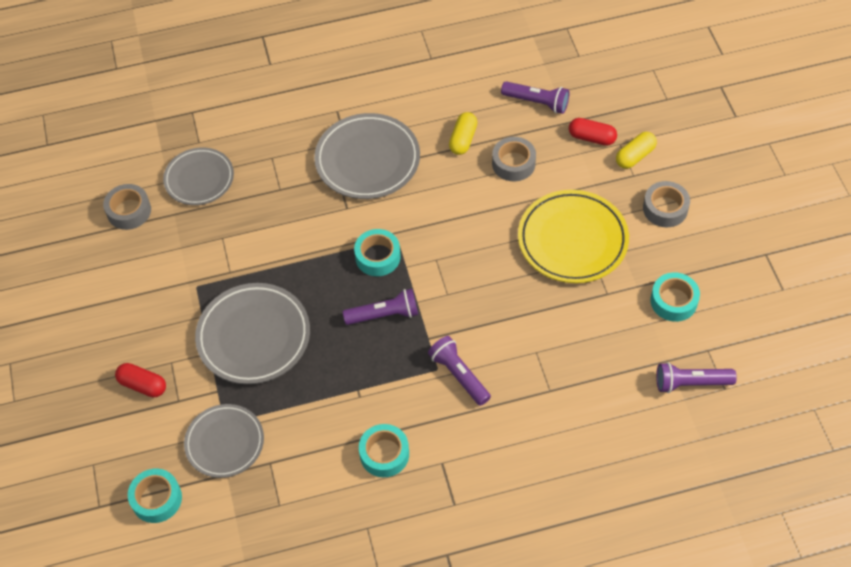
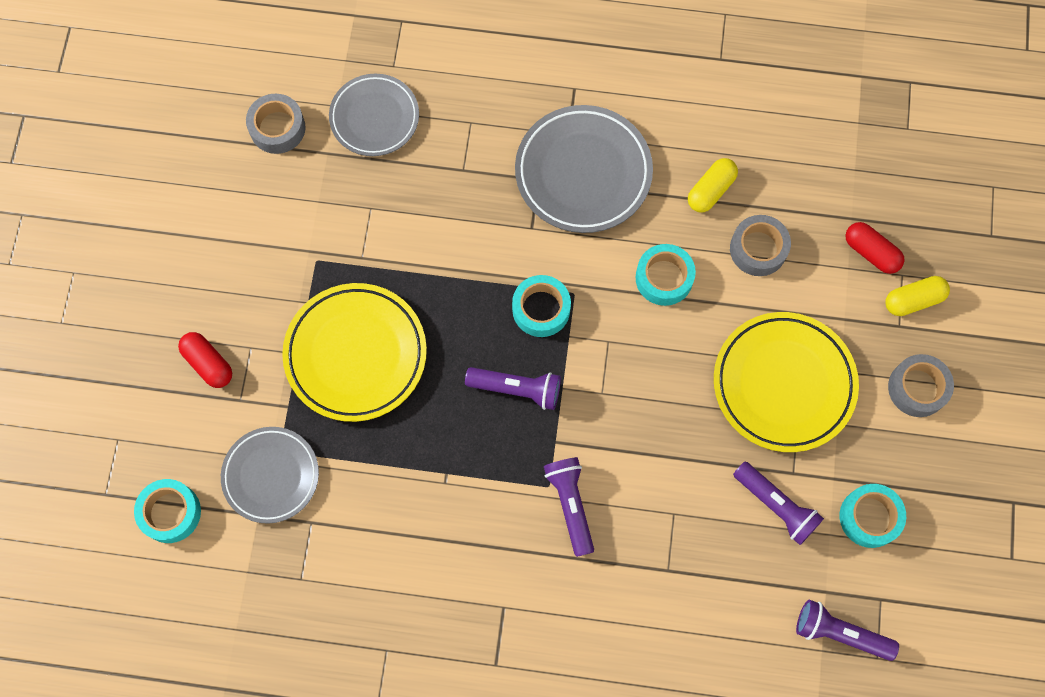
camera: 20 degrees right, 15 degrees up
(254, 337) = (356, 354): grey plate -> yellow plate
(384, 454) = (443, 568): turquoise tape -> turquoise tape (664, 278)
(537, 102) = (825, 175): purple flashlight -> purple flashlight (776, 506)

